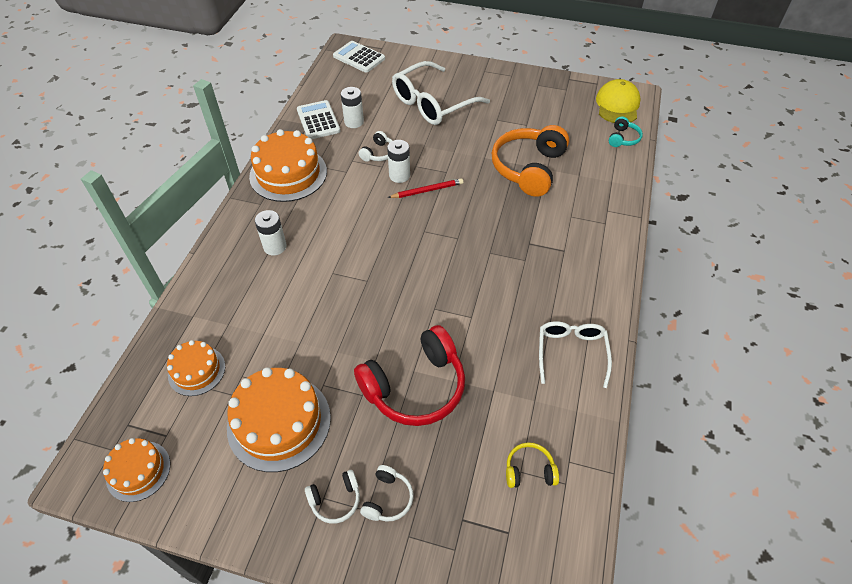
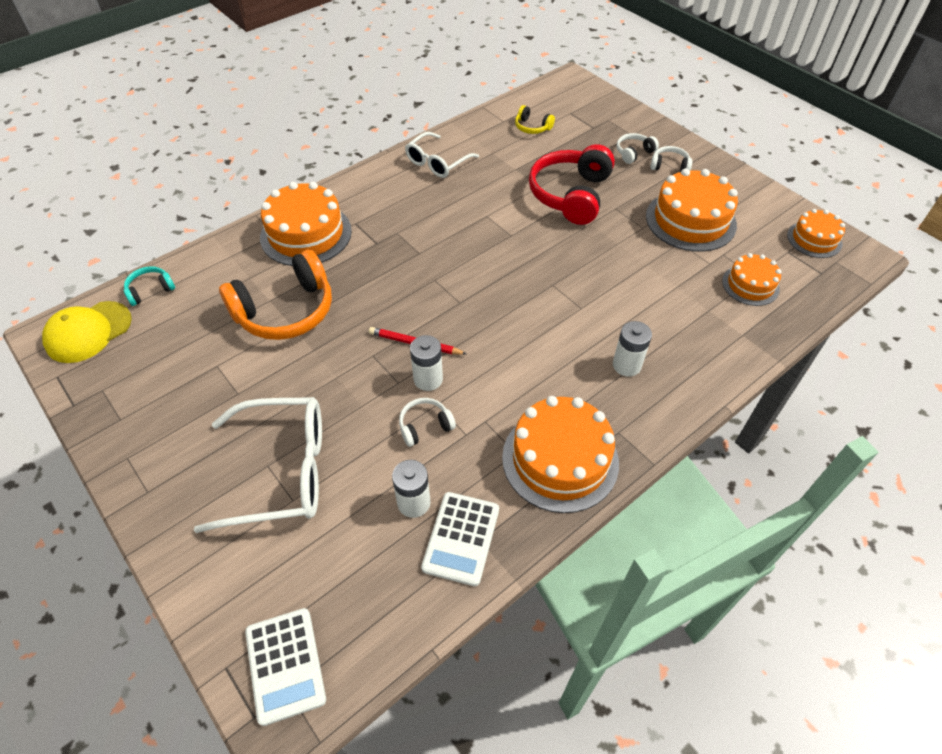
camera: 145 degrees left, 0 degrees up
(415, 387) = (571, 195): red headphones -> red headphones turned 75 degrees counterclockwise
(586, 222) = (306, 234): none -> orange cake

